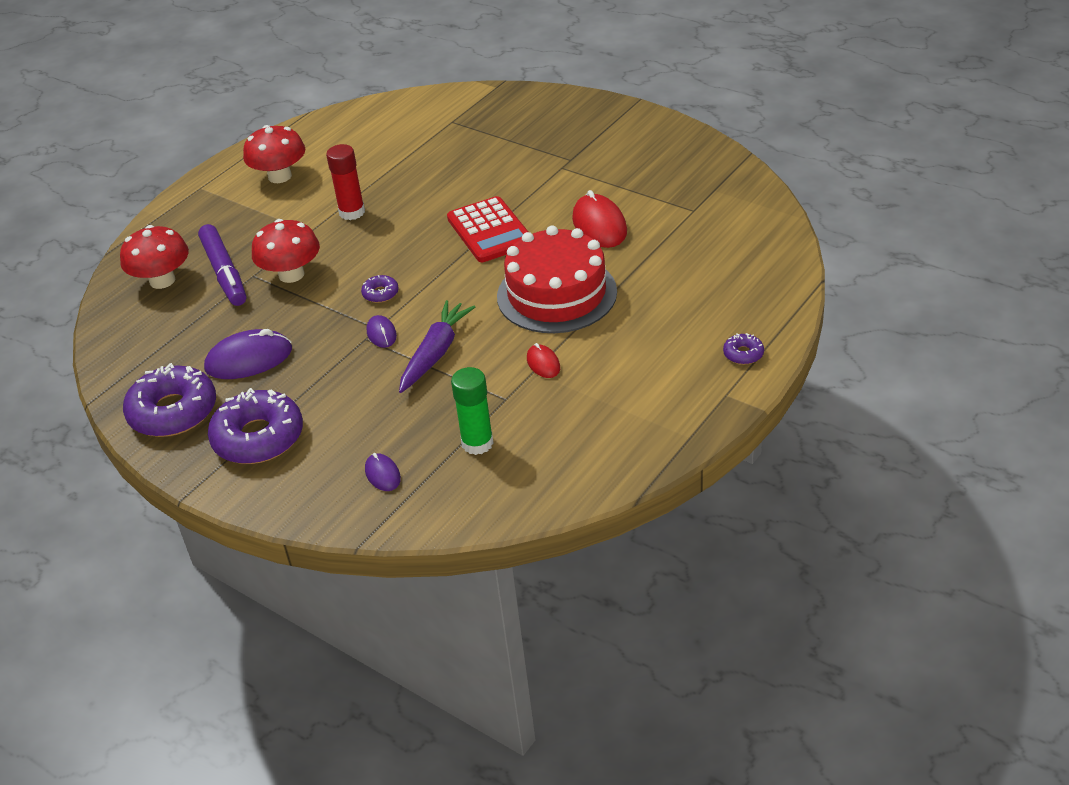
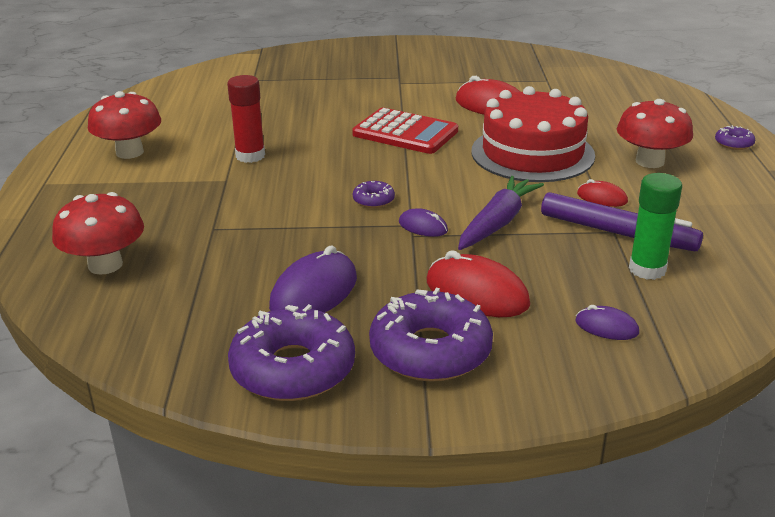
camera: 40 degrees left, 10 degrees down
(225, 273) = (176, 236): purple marker -> purple marker (617, 233)
(291, 274) = (256, 215): red mushroom -> red mushroom (649, 161)
(341, 407) = (477, 293): none -> red mouse
(435, 353) = (497, 222): purple carrot -> purple carrot turned 45 degrees clockwise

